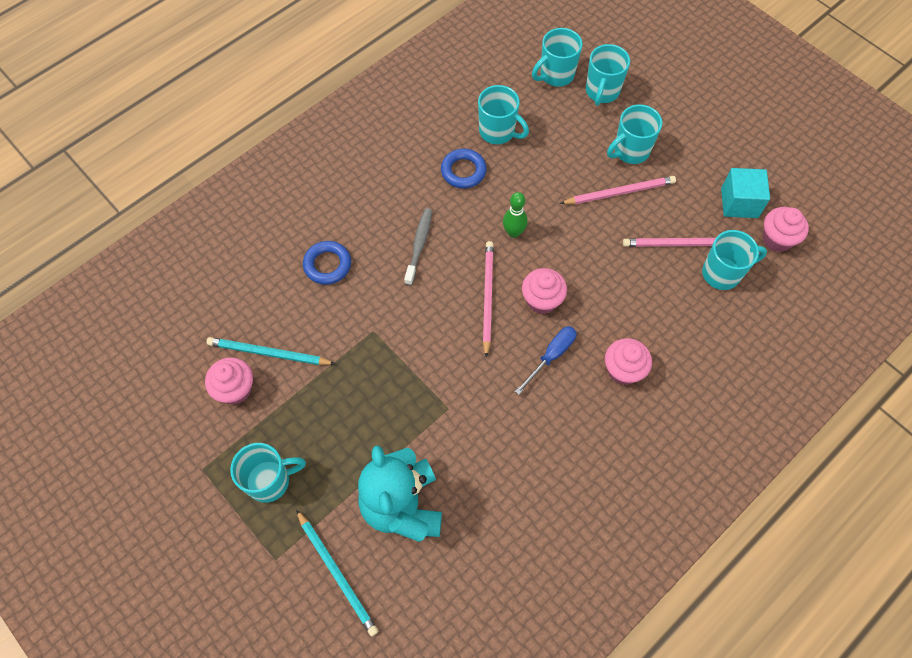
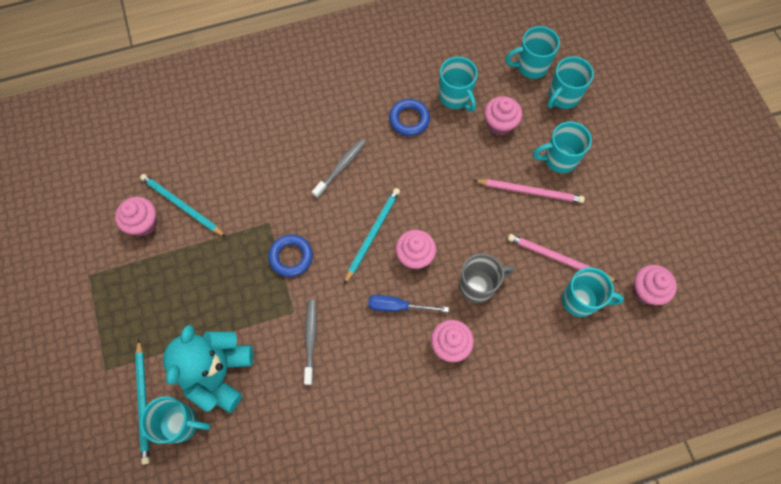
camera: 25 degrees right, 5 degrees up
(270, 481) = (132, 307): turquoise mug -> turquoise mug (180, 423)
(327, 265) = (262, 153): blue ring -> blue ring (291, 257)
(481, 427) = (310, 339): none -> grey toothbrush
(487, 297) = (372, 234): pink pencil -> turquoise pencil
(513, 232) = (422, 189): green bowling pin -> none
(551, 356) = (397, 306): blue screwdriver -> blue screwdriver turned 150 degrees counterclockwise
(555, 141) = (499, 124): none -> pink cupcake
(619, 302) = (478, 286): none -> grey mug
(739, 203) = (630, 244): turquoise cube -> none

